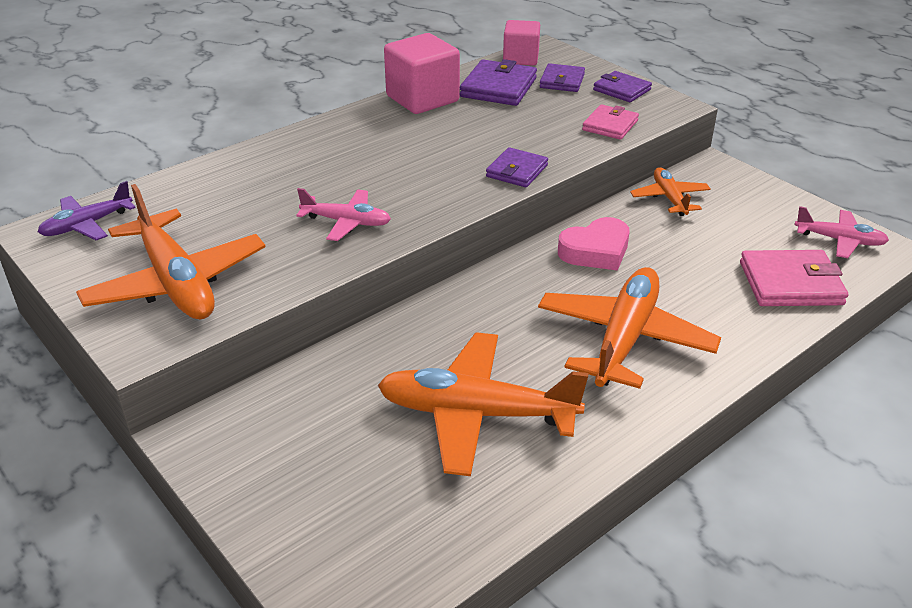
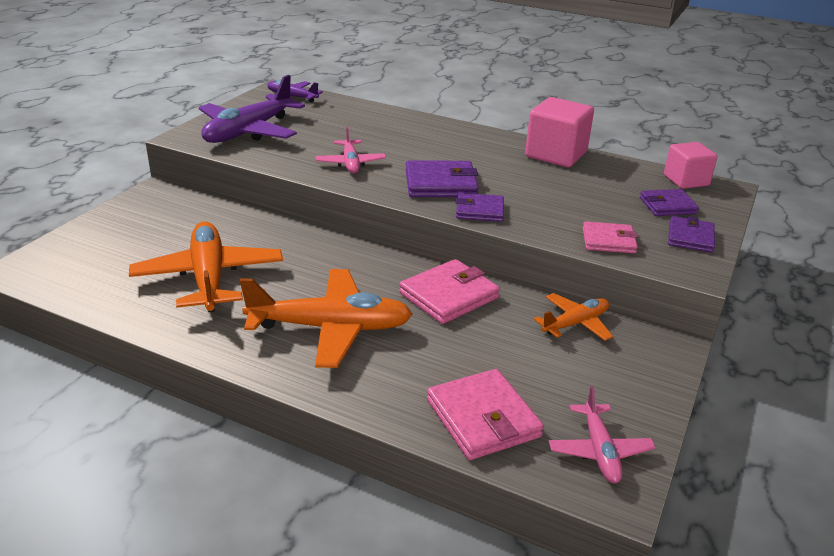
camera: 65 degrees right, 5 degrees down
(176, 282) = (249, 131): orange plane -> purple plane
(498, 87) = (615, 180): purple wallet -> purple wallet (441, 184)
(595, 251) = (449, 295): pink heart -> pink wallet

